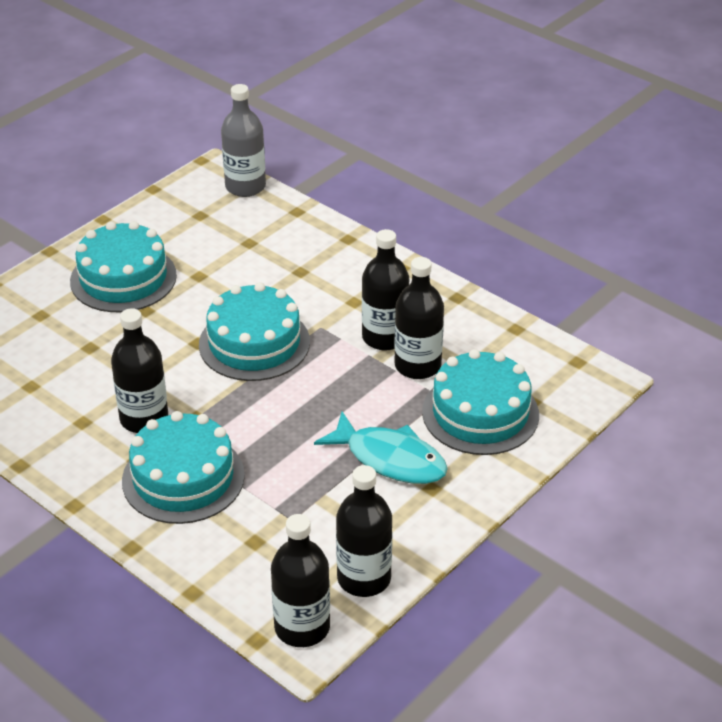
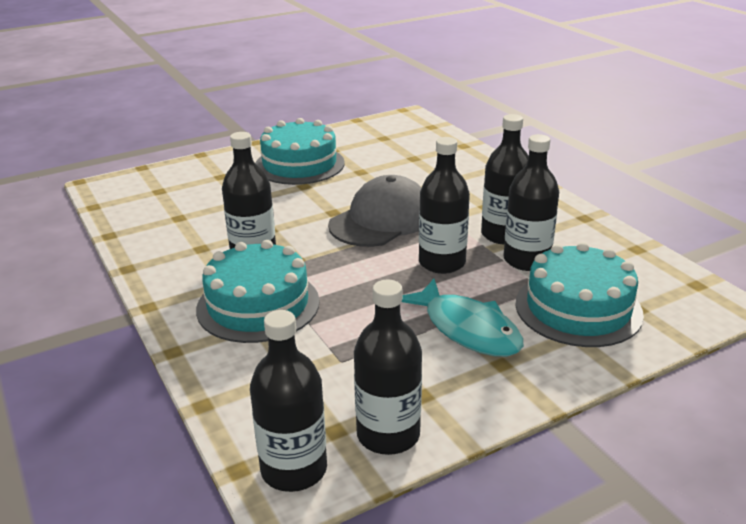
camera: 20 degrees right, 10 degrees down
(245, 186) = (428, 127): grey bottle -> none
(254, 343) = (381, 220): turquoise cake -> grey cap
(338, 387) = (442, 263): none -> black bottle

